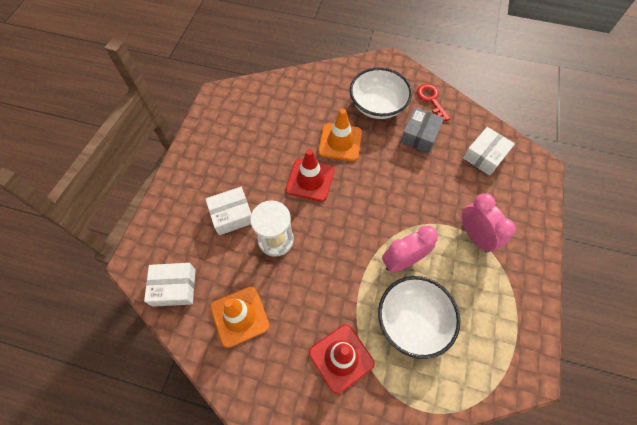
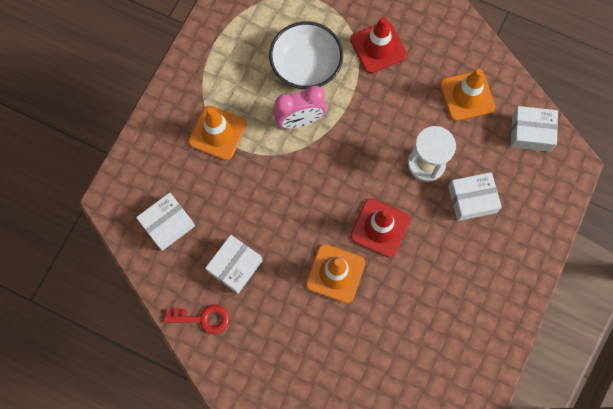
camera: 170 degrees left, 10 degrees up
(377, 105) = (275, 322): white bowl -> none
(419, 135) = (235, 266): grey box -> white box
(431, 100) = (202, 318): red key -> red key turned 75 degrees counterclockwise
(475, 236) = (217, 133): pink clock -> orange traffic cone

